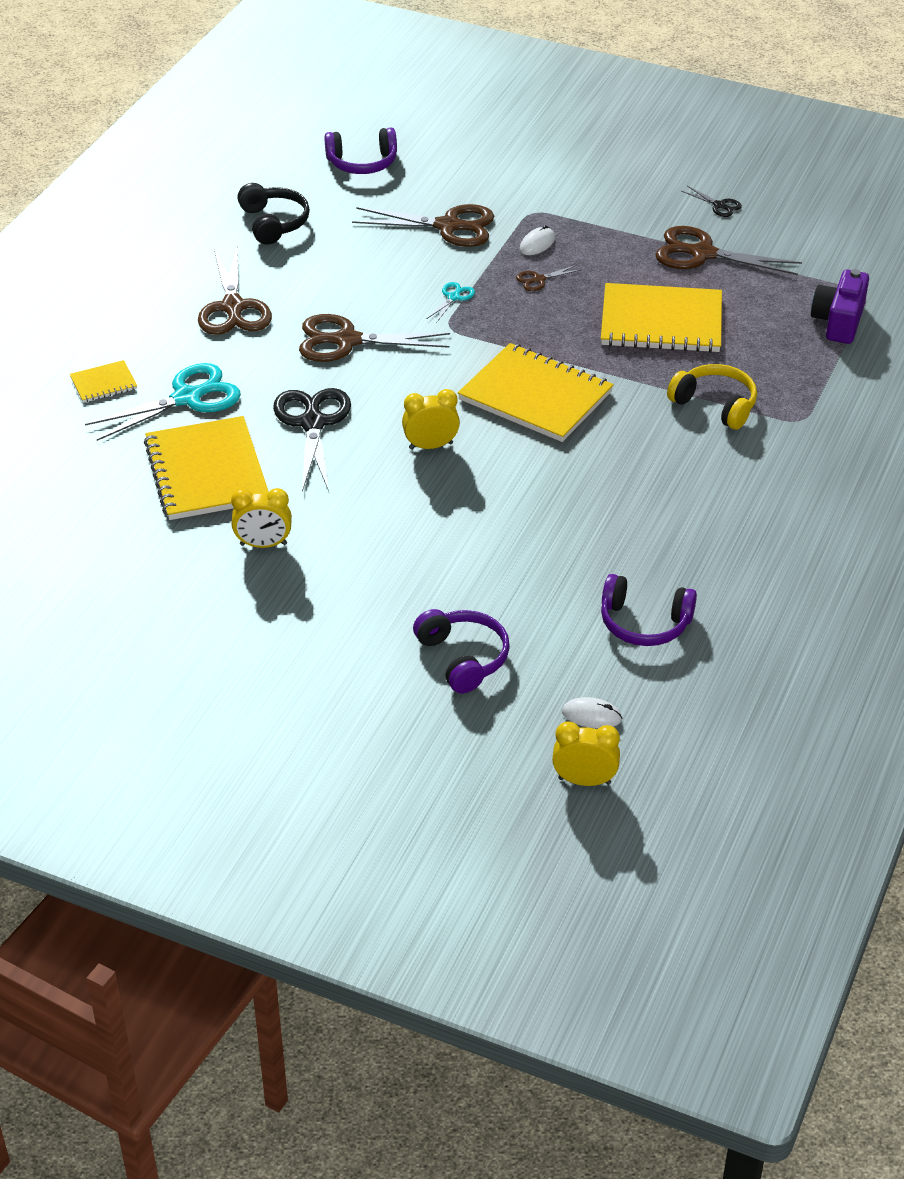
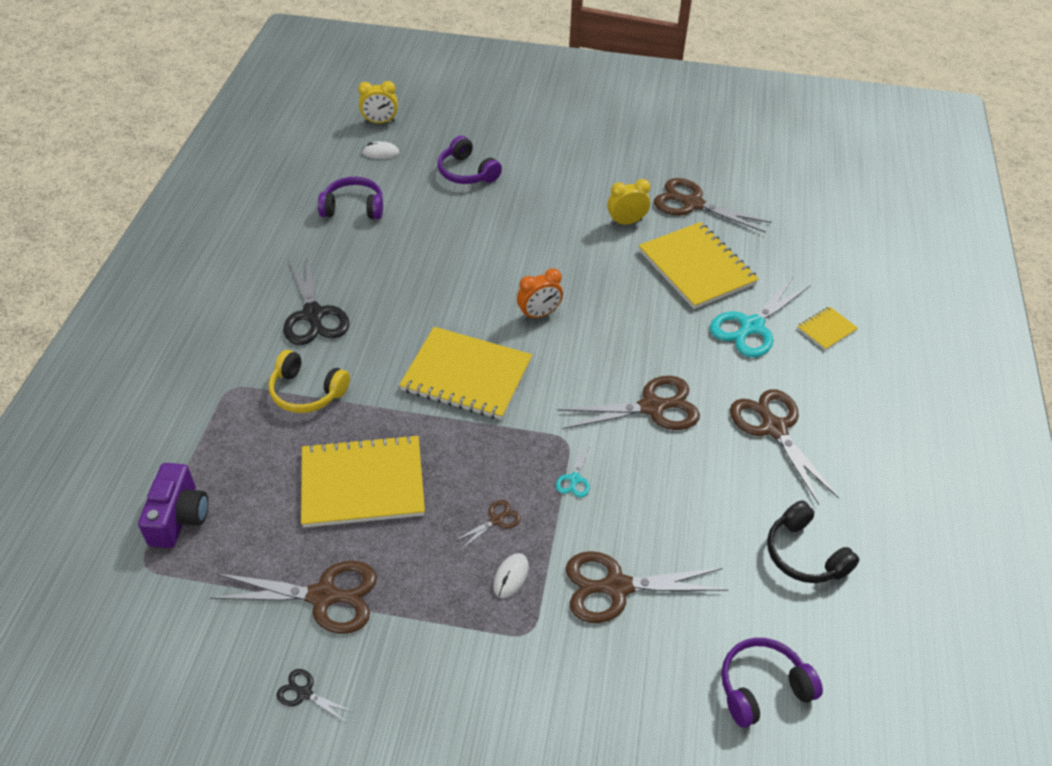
camera: 165 degrees right, 5 degrees up
(155, 558) = (692, 203): none -> brown scissors
(313, 423) = (640, 320): black scissors -> black scissors (313, 315)
(431, 446) = (539, 314): yellow clock -> orange clock

